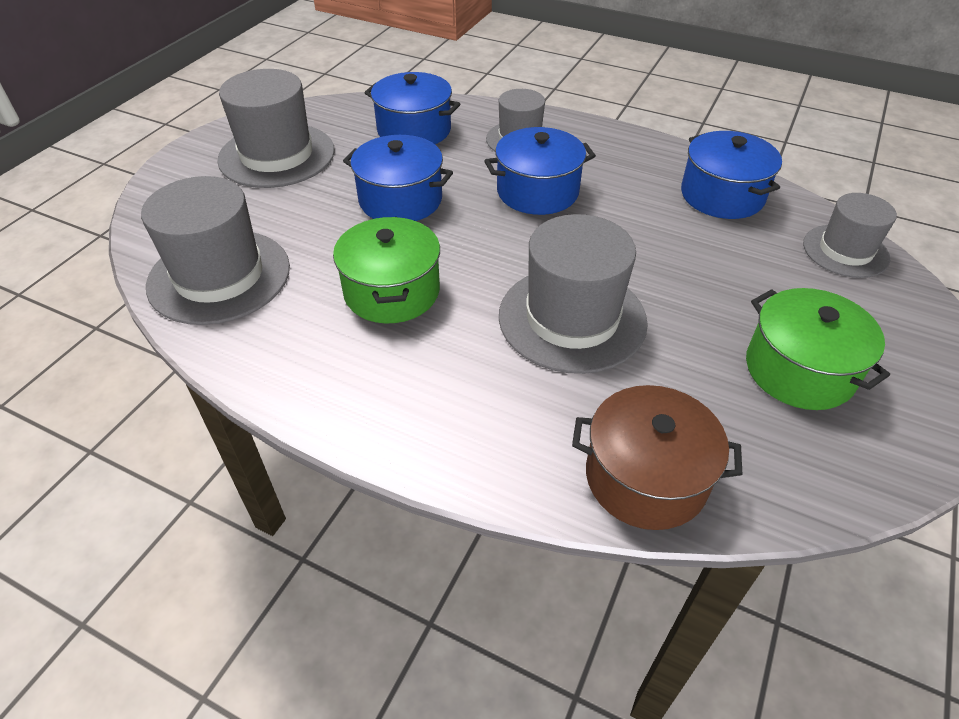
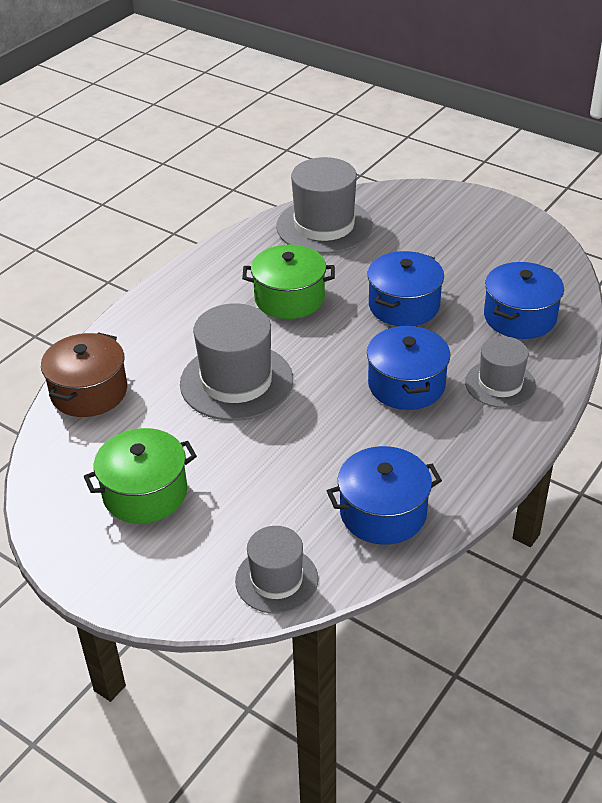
camera: 100 degrees right, 5 degrees down
(277, 155) = (479, 242): grey hat -> none

